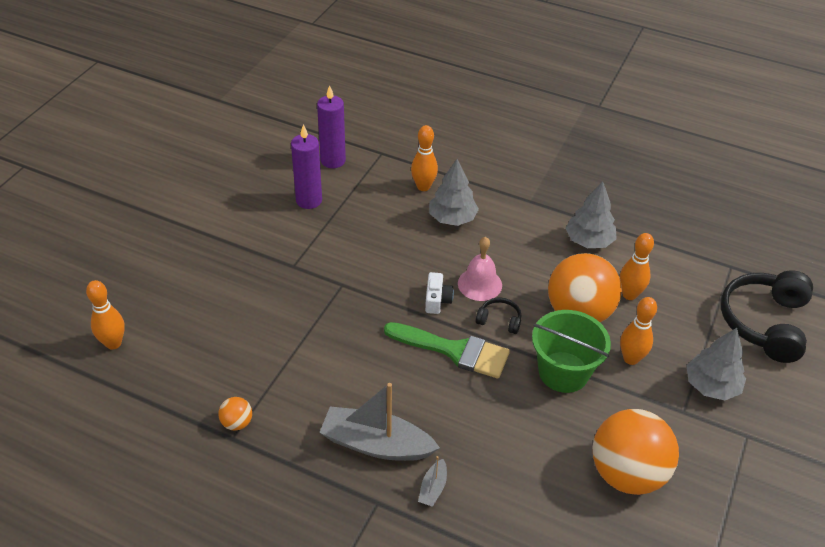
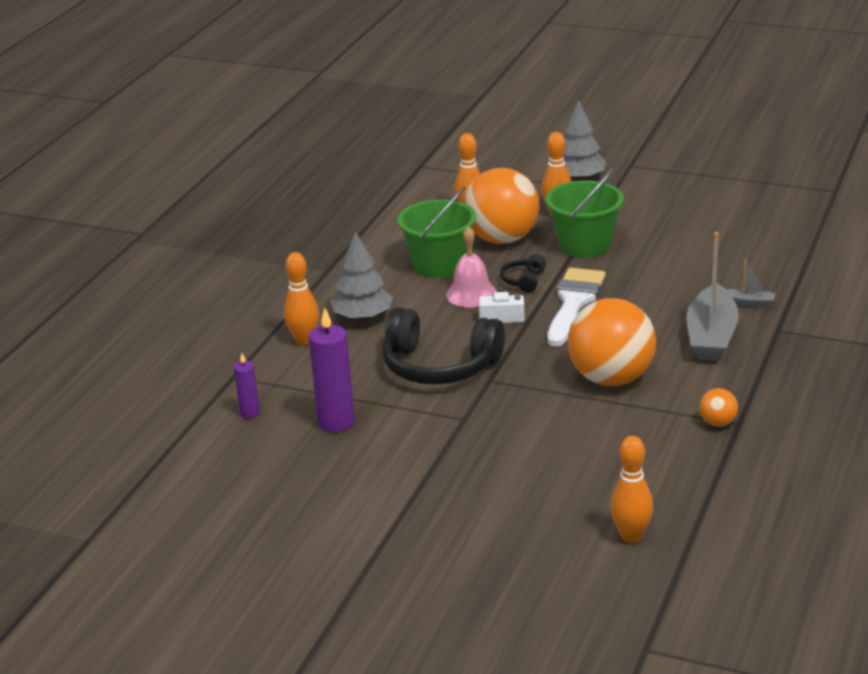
camera: 90 degrees left, 15 degrees down
(333, 160) = (250, 413): purple candle -> purple candle, size x0.55
(454, 350) = (573, 303): green brush -> white brush
(533, 267) = (439, 265): none -> green bucket
(589, 241) = (392, 235): grey tree -> none
(627, 473) = (692, 215): orange ball -> orange ball (611, 378)
(764, 323) = (494, 154): black headphones -> black headphones (439, 365)

